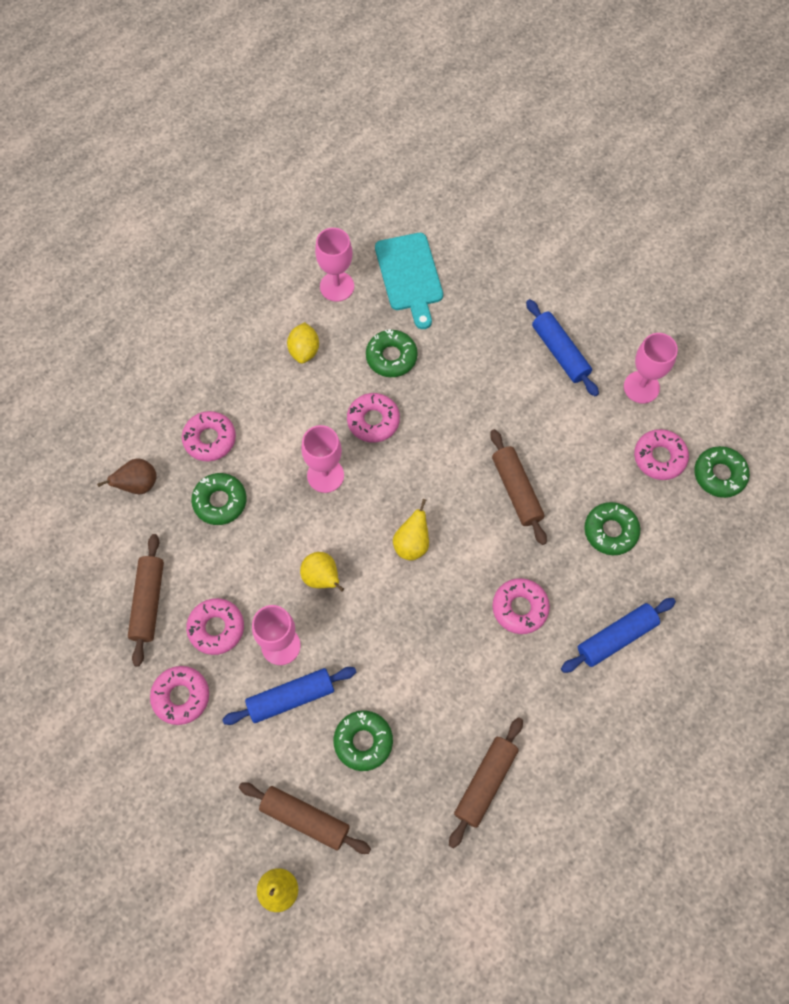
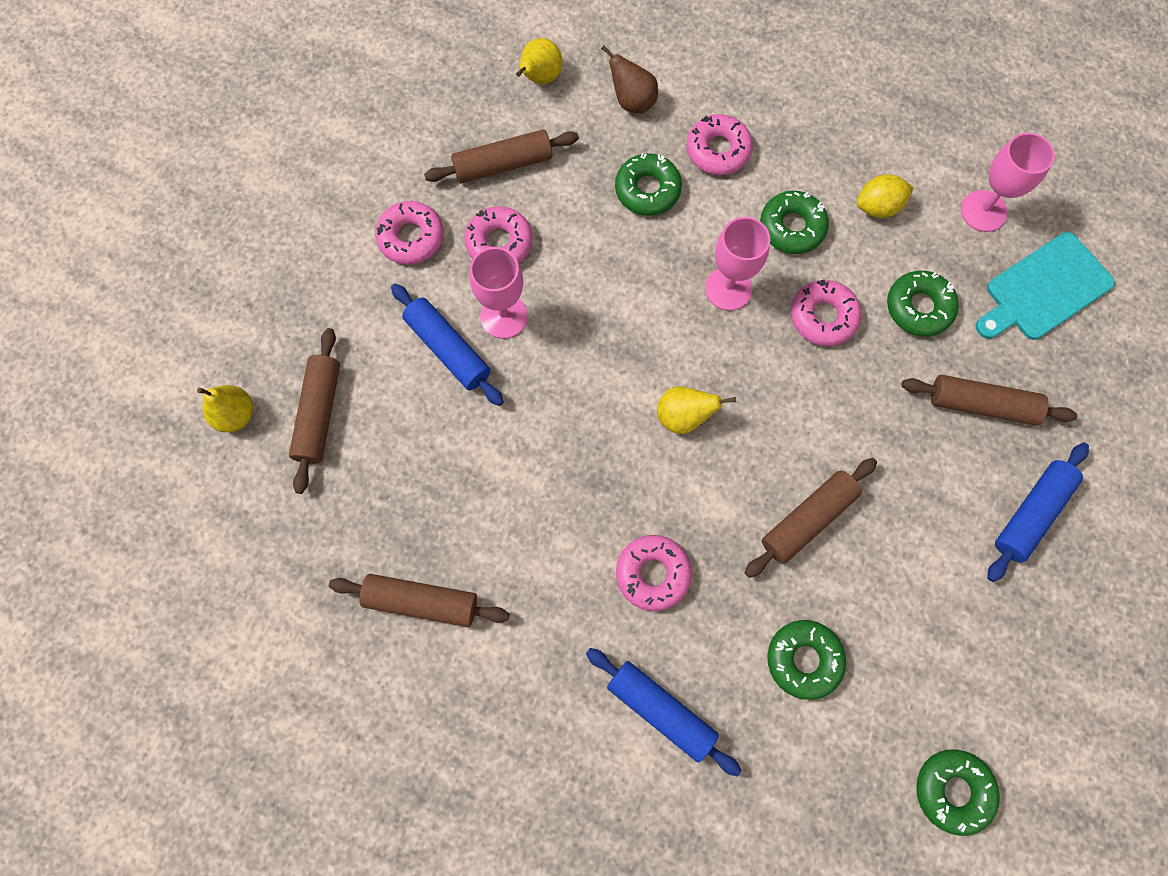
camera: 70 degrees right, 5 degrees up
(322, 578) = (600, 331): yellow pear -> yellow pear (540, 78)
(363, 741) = (424, 445): green donut -> green donut (792, 227)
(475, 349) = (981, 404): none -> brown rolling pin
(641, 387) = (1034, 640): pink goblet -> none
(659, 457) = (939, 696): pink donut -> none

